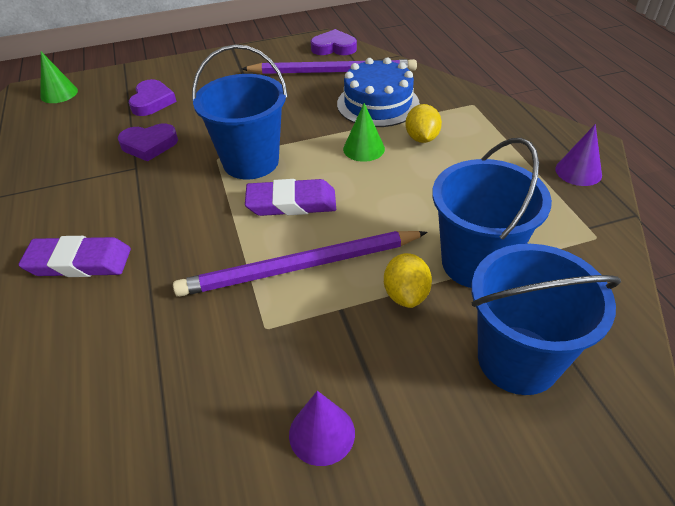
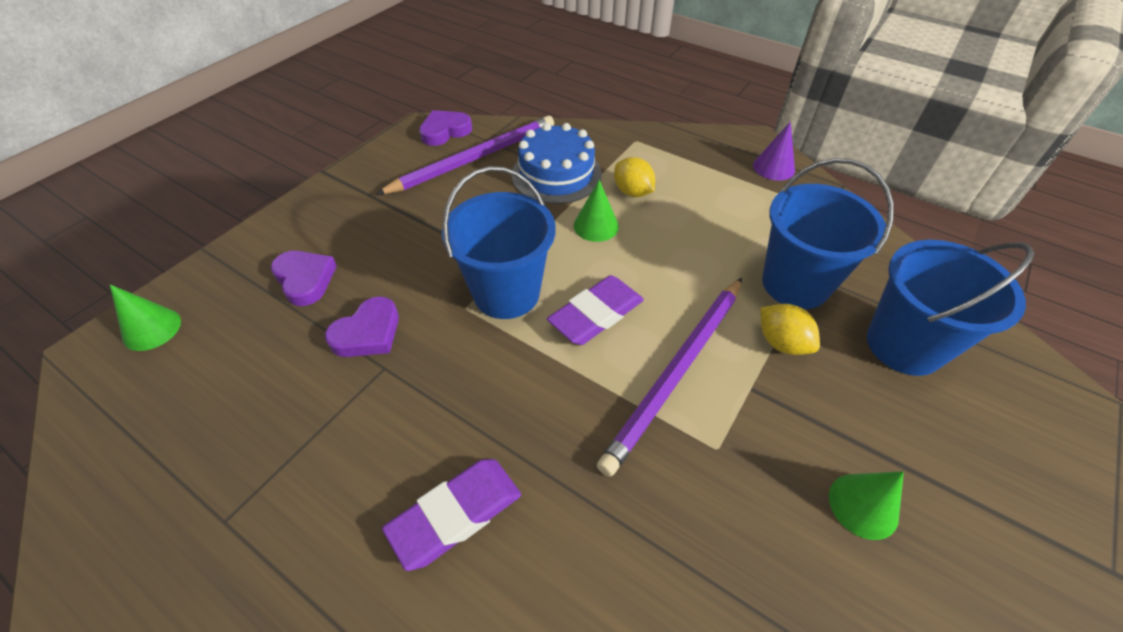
camera: 40 degrees left, 5 degrees up
(322, 433) = (863, 505): purple cone -> green cone

